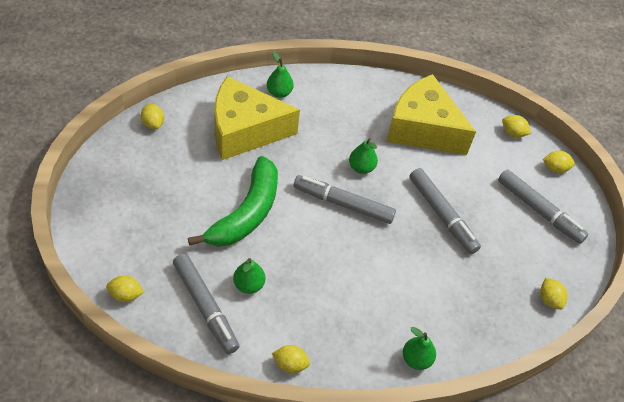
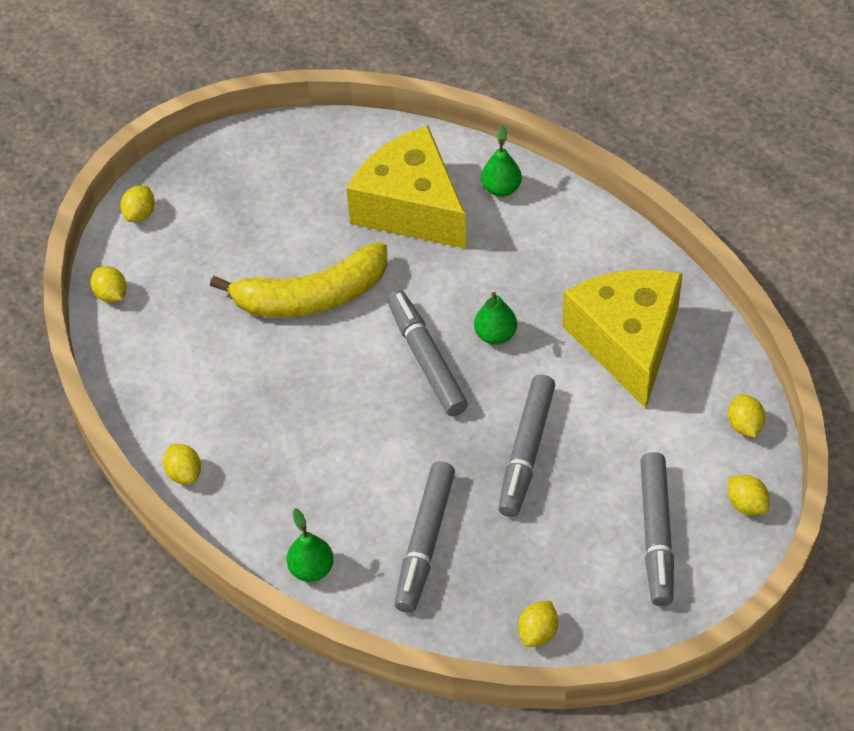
camera: 55 degrees right, 0 degrees up
(153, 123) = (323, 138): yellow lemon -> yellow lemon (140, 214)
(205, 306) = (169, 358): grey marker -> grey marker (425, 541)
(246, 213) = (311, 296): green banana -> yellow banana
(249, 285) = (232, 369): green pear -> none

